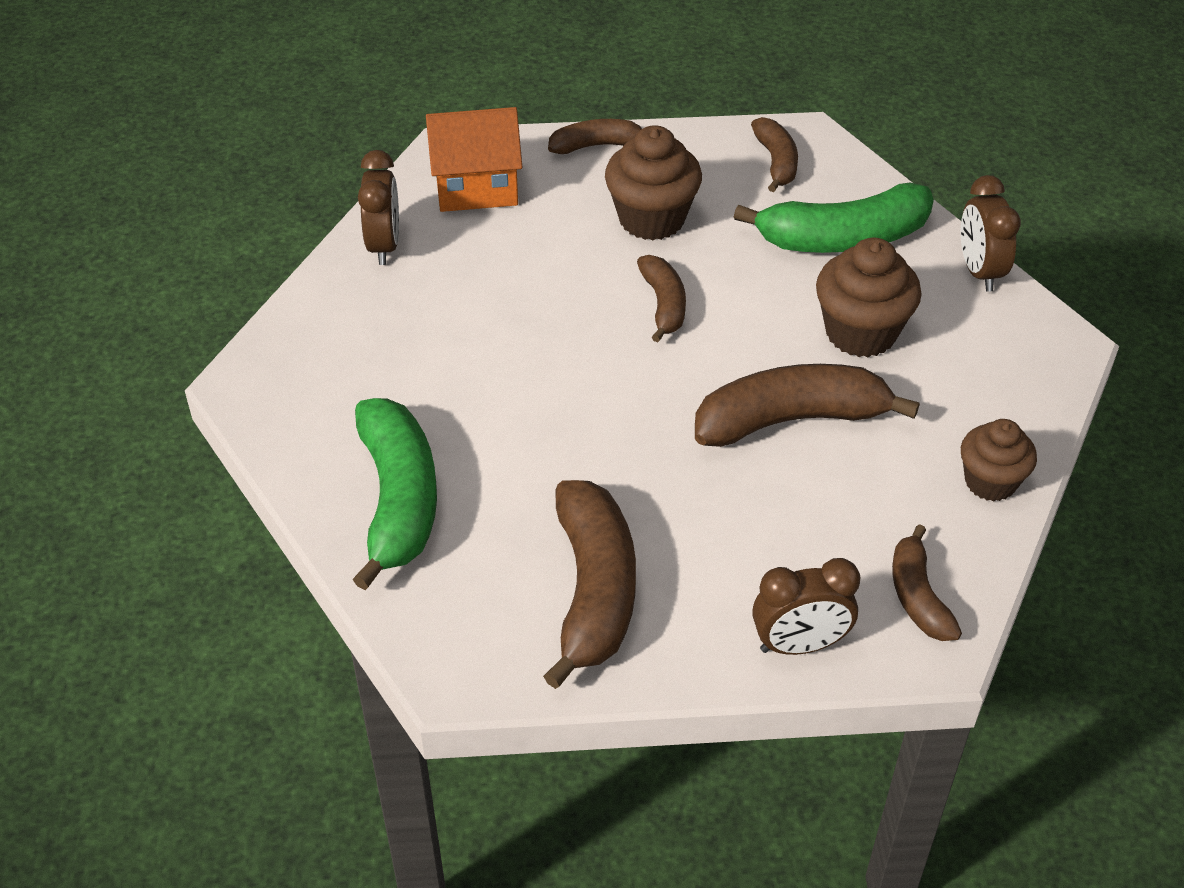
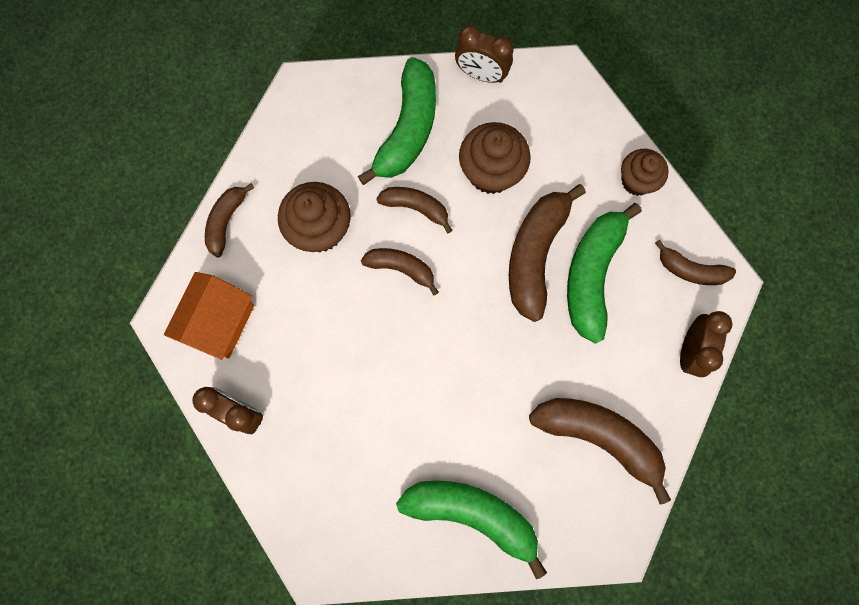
camera: 60 degrees left, 30 degrees up
(776, 162) = (315, 122): brown banana -> brown banana (416, 208)
(815, 489) = (592, 274): none -> green banana

